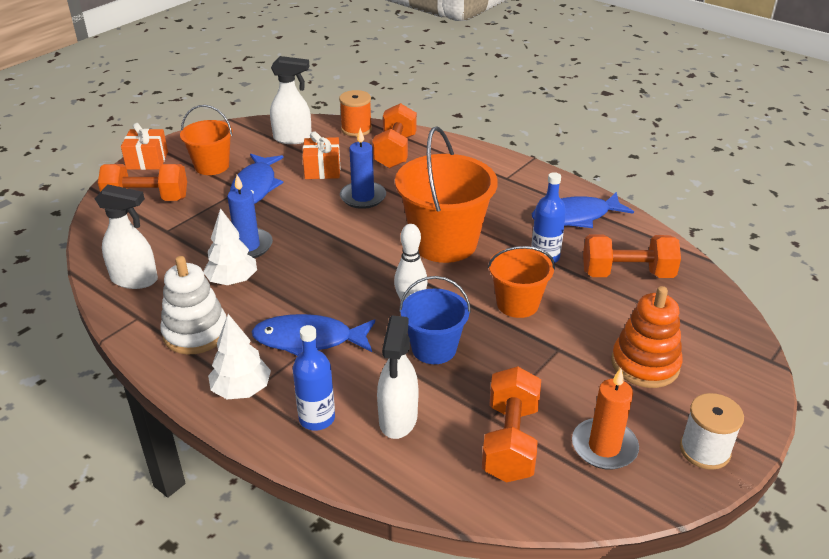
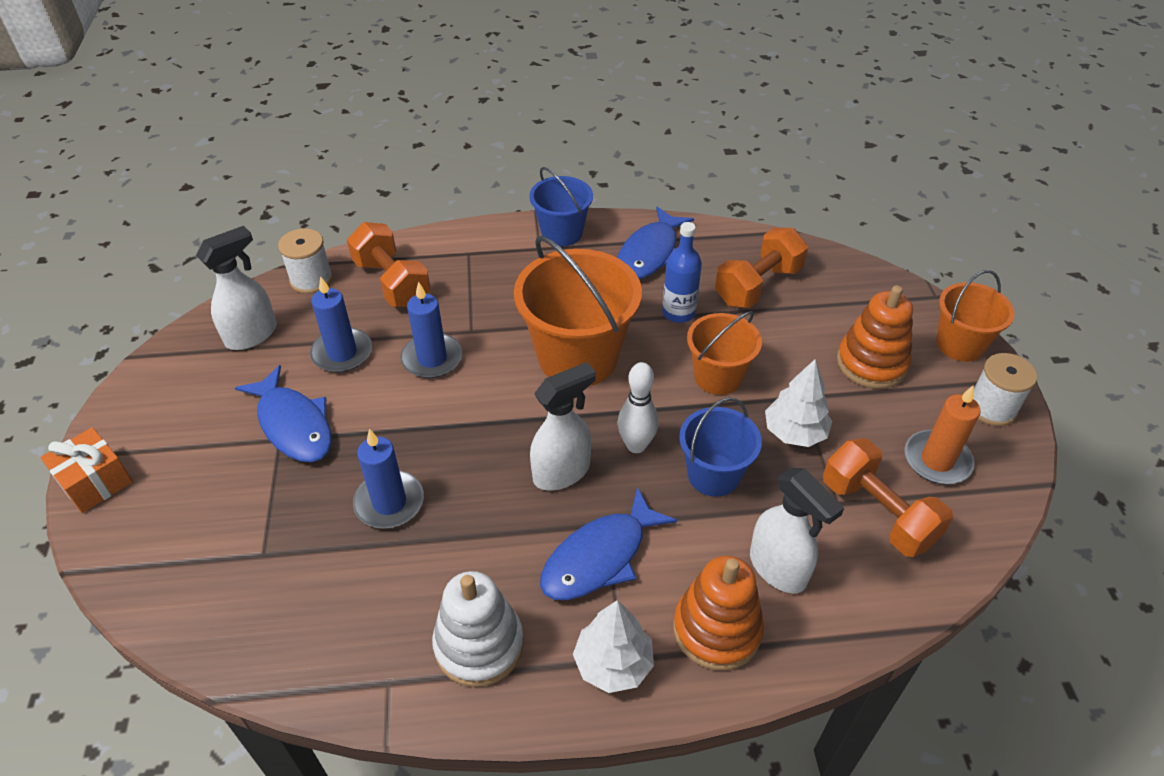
camera: 45 degrees left, 10 degrees up
(135, 280) = (316, 642): white spray bottle -> white spray bottle (562, 472)
(147, 199) = (176, 533): orange dumbbell -> none
(212, 166) = (199, 433): orange bucket -> orange bucket (959, 344)
(232, 280) = (431, 554): white tree -> white tree (794, 432)
(317, 418) = (717, 629): blue bottle -> orange stacking toy
(322, 169) = (342, 353): orange gift -> blue candle
(356, 129) = (311, 279): orange spool -> white spool
(532, 177) = (562, 233): none -> blue bucket

